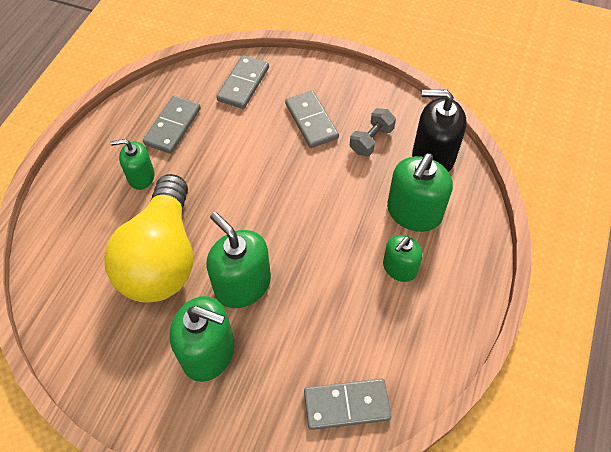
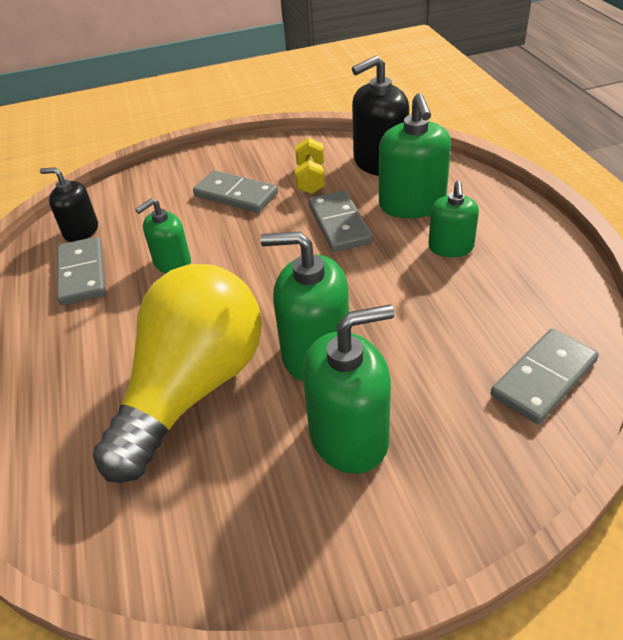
camera: 35 degrees left, 15 degrees down
(141, 177) = (86, 334): green soap dispenser -> green soap dispenser (172, 262)
(162, 258) = (193, 388): yellow light bulb -> yellow light bulb turned 120 degrees counterclockwise
(198, 88) = (81, 231): none -> black soap dispenser
(243, 84) = (131, 204): grey domino -> grey domino (339, 224)
(371, 140) = (311, 179): grey dumbbell -> yellow dumbbell

